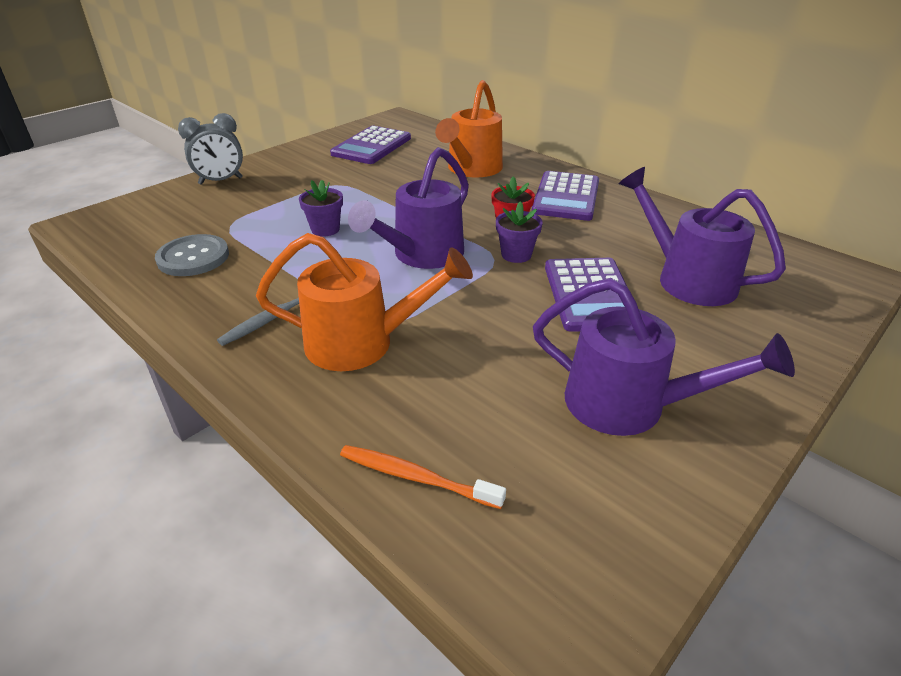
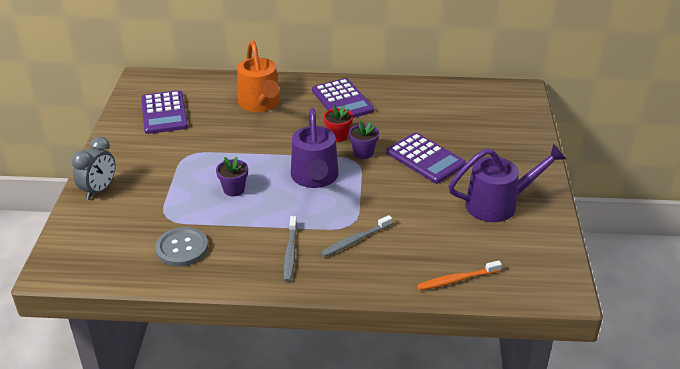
camera: 40 degrees left, 0 degrees up
(363, 343) = (355, 240): orange watering can -> grey toothbrush
(686, 278) = (456, 127): purple watering can -> none

